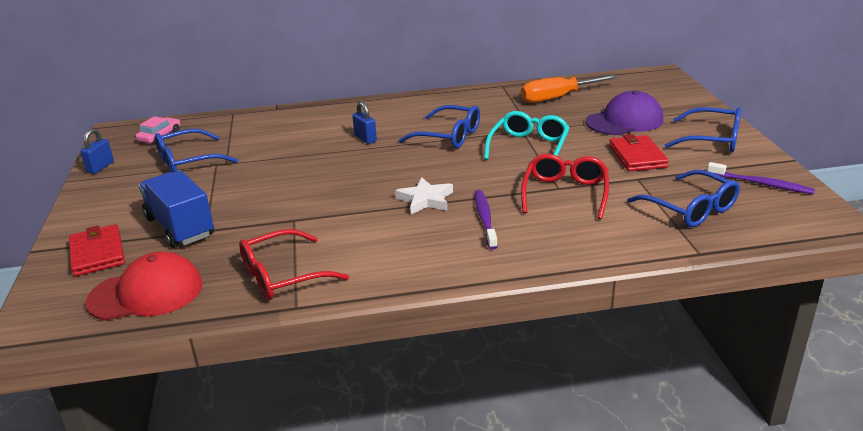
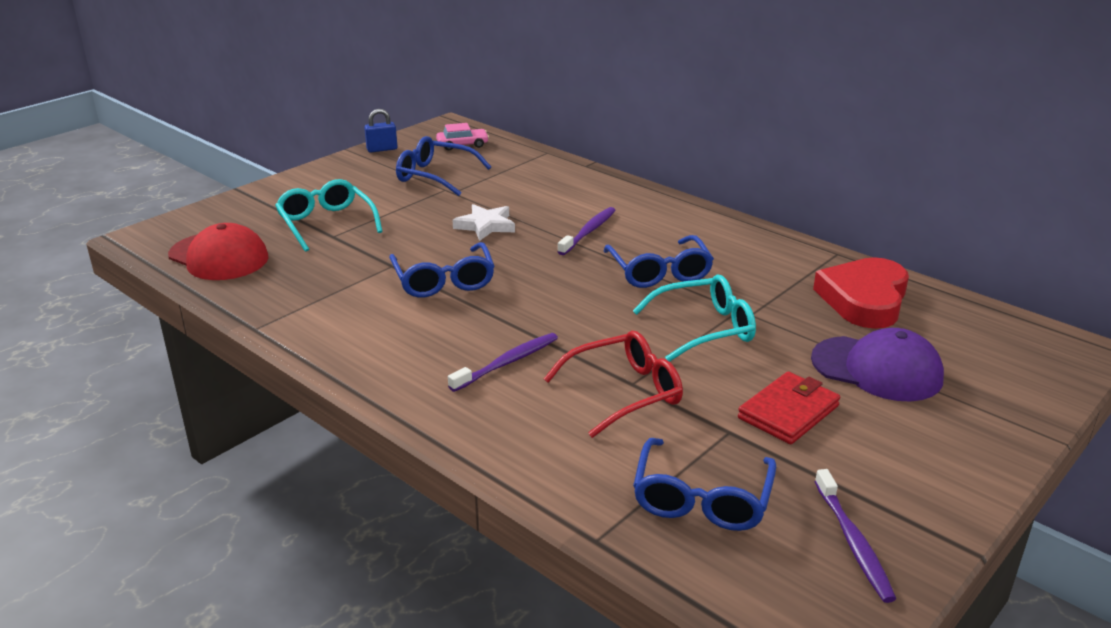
camera: 50 degrees right, 0 degrees up
(97, 253) = (255, 212): red wallet -> none
(180, 227) = (326, 223): blue truck -> turquoise glasses
(283, 276) = (296, 301): red glasses -> none
(365, 138) = (588, 232): blue padlock -> purple toothbrush
(425, 200) = (506, 314): white star -> white star (485, 226)
(557, 98) = (864, 299): orange screwdriver -> red heart
(712, 140) = (930, 458): blue glasses -> blue glasses (444, 281)

